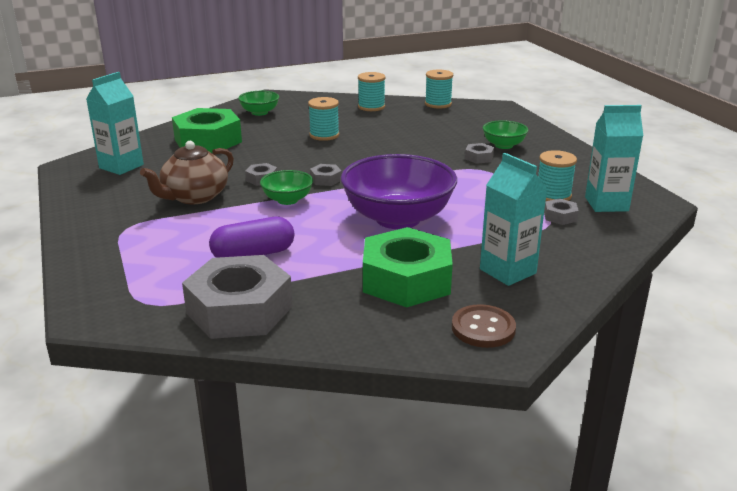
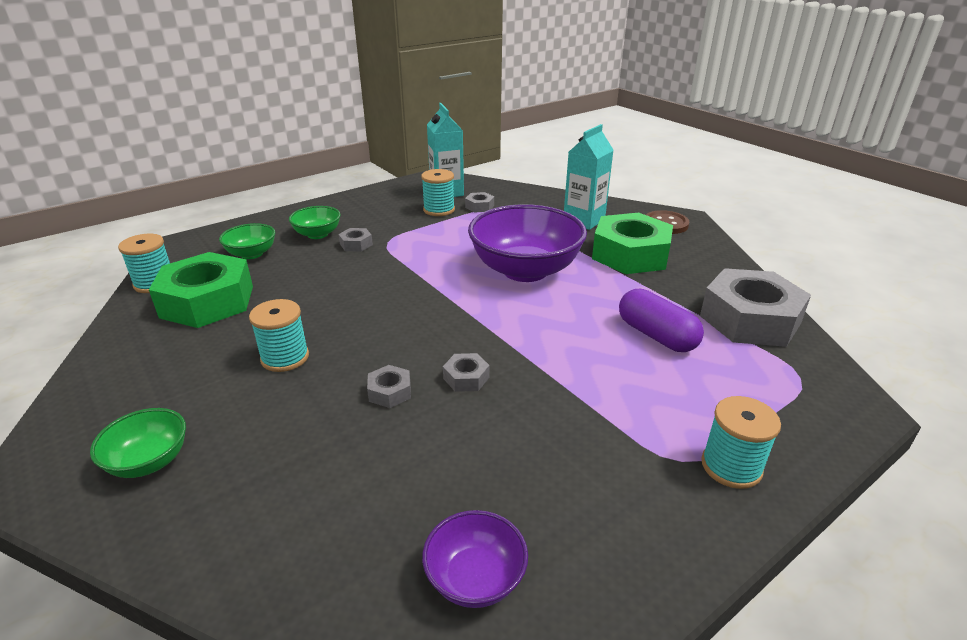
camera: 105 degrees left, 5 degrees up
(121, 166) = (475, 578): turquoise carton -> purple bowl
(194, 197) = (552, 425): brown teapot -> none
(208, 141) = (316, 488): green nut -> green nut (207, 301)
(287, 200) = (519, 342): green bowl -> green bowl (252, 254)
(326, 179) = (448, 327): grey nut -> grey nut (390, 392)
(371, 107) = (151, 336): turquoise spool -> turquoise spool (731, 466)

